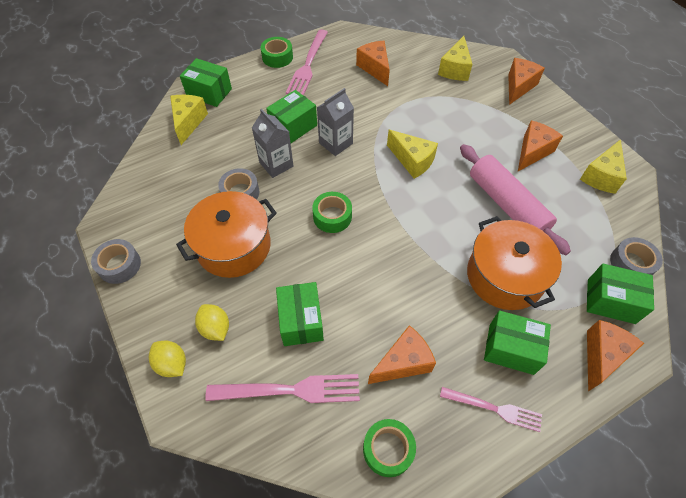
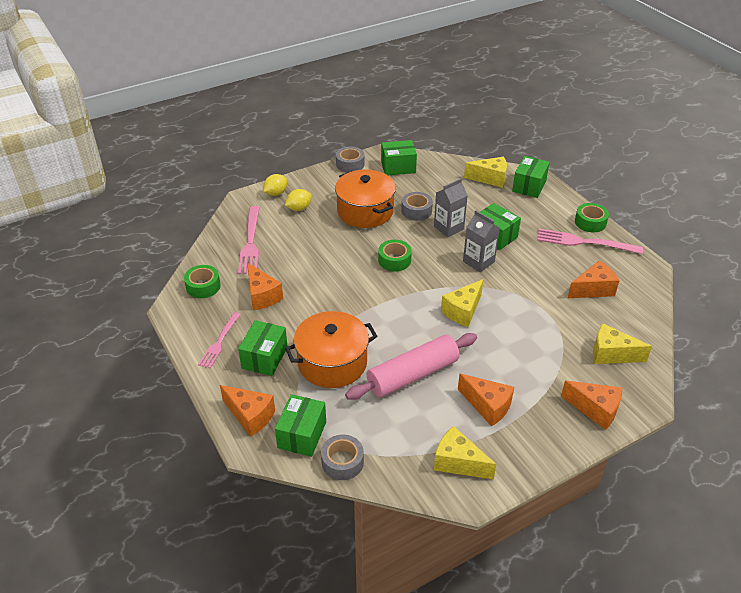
camera: 90 degrees right, 15 degrees down
(301, 321) = (300, 246): green box -> green box (398, 167)

